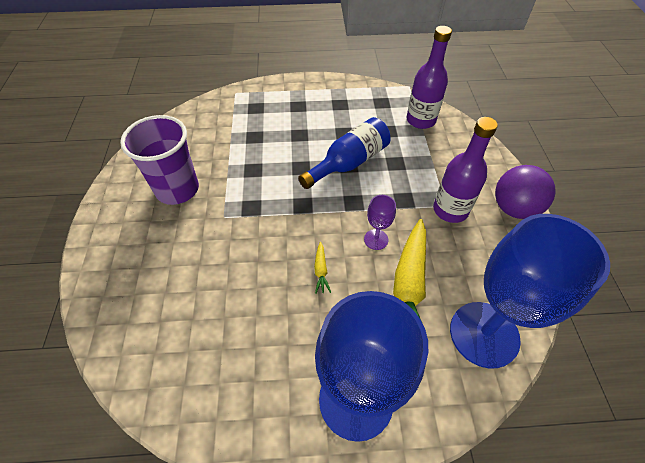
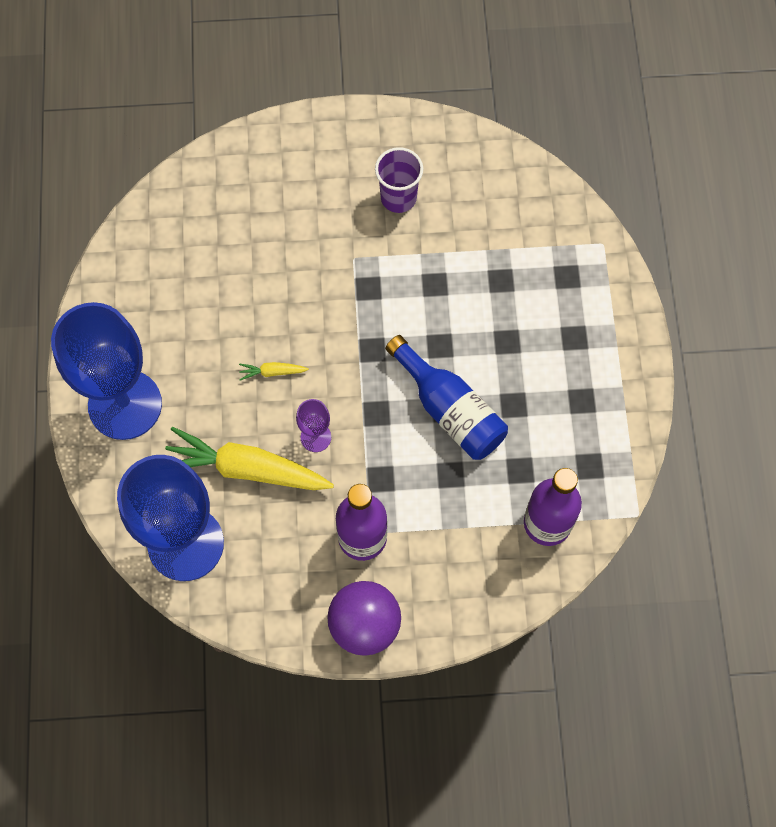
camera: 90 degrees right, 15 degrees up
(177, 189) = (398, 198): purple cup -> purple cup, size x0.64

